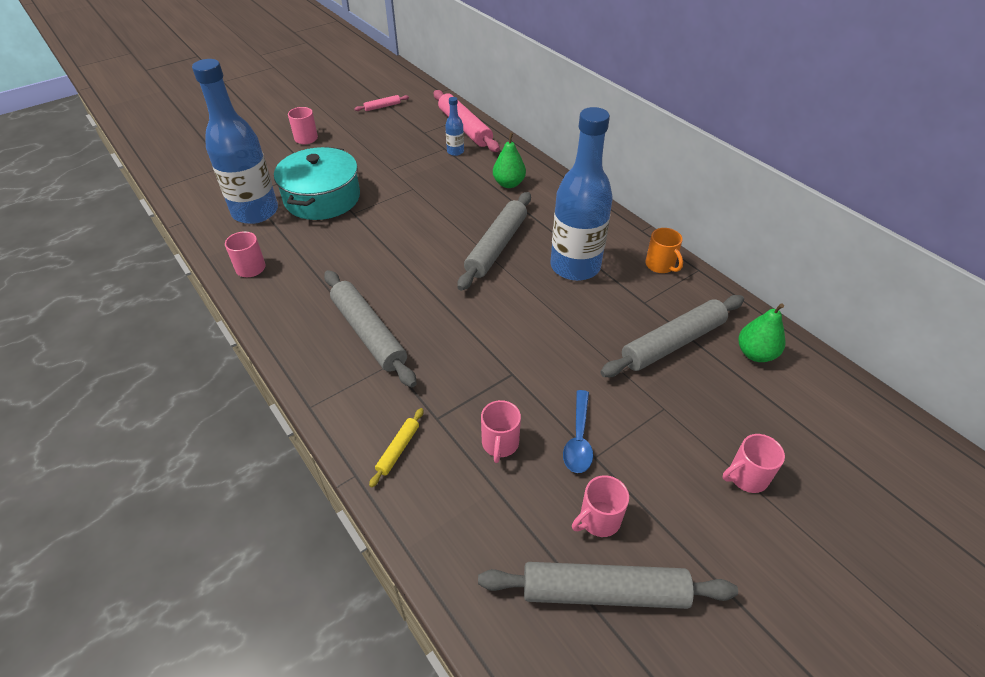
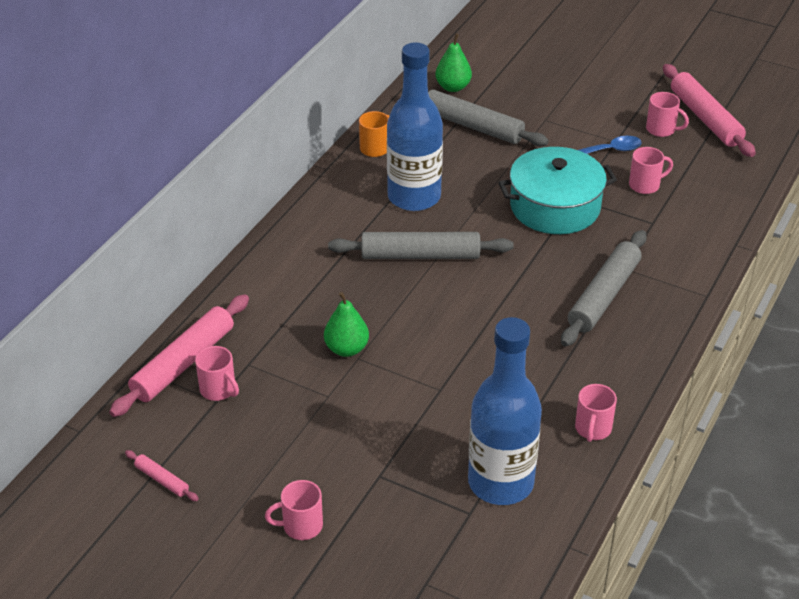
camera: 115 degrees left, 5 degrees down
(322, 198) = (431, 432): turquoise pot -> turquoise pot (555, 207)
(398, 449) = (696, 232): yellow rolling pin -> none
(455, 151) = (251, 350): blue bottle -> none
(509, 184) = (298, 281): green pear -> green pear (346, 349)
(604, 592) = (705, 118): grey rolling pin -> pink rolling pin
(746, 477) = (574, 79): pink mug -> pink mug (218, 390)

